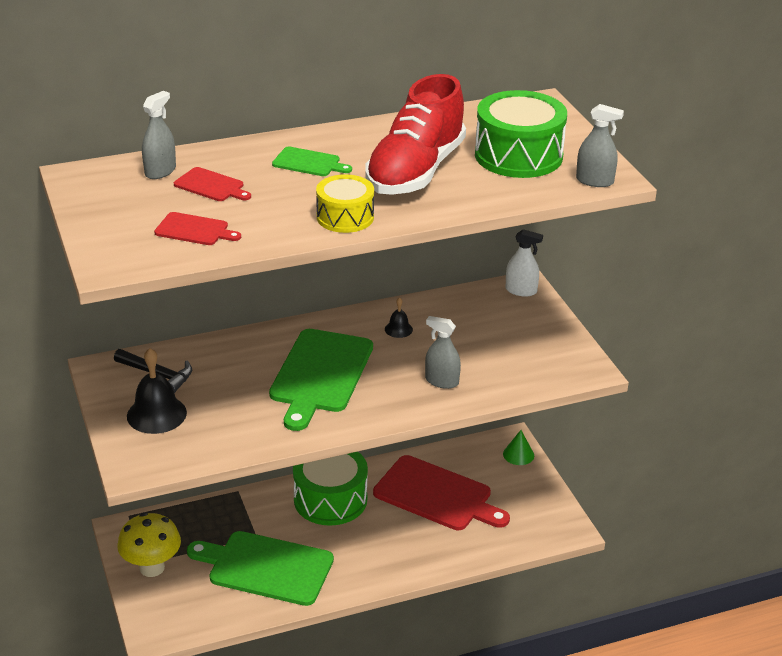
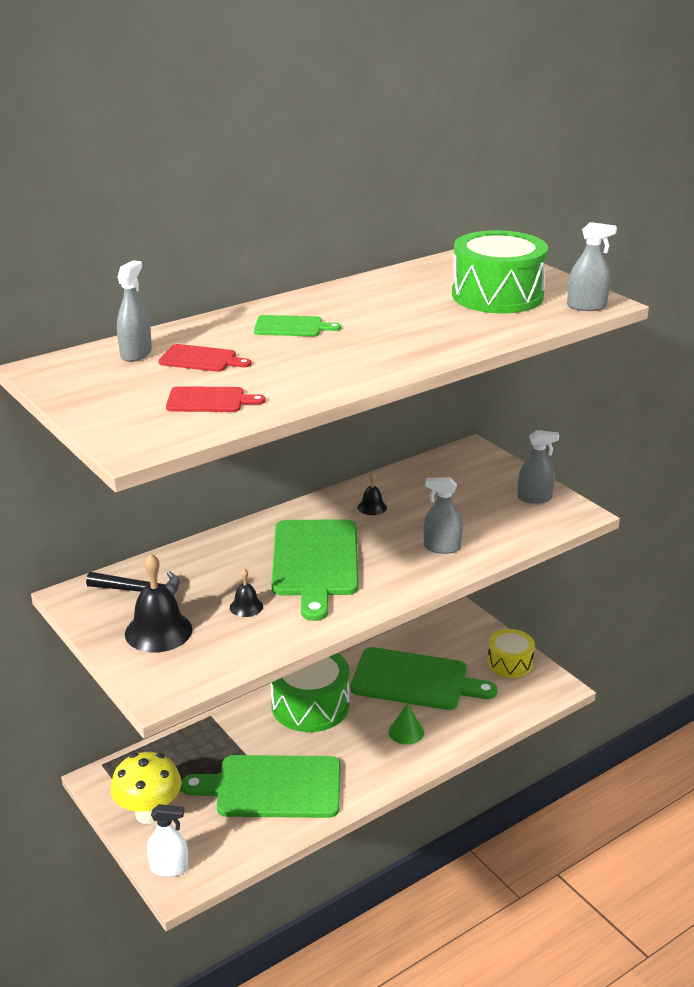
camera: 15 degrees left, 5 degrees down
(240, 406) = (246, 607): none -> black bell
(345, 217) = (363, 367): yellow drum -> yellow drum (510, 663)
(415, 171) = (406, 320): red shoe -> none
(436, 495) = (415, 680): red cutting board -> green cutting board
(518, 454) = (475, 627): green cone -> green cone (406, 732)
(521, 290) = (471, 454): white spray bottle -> white spray bottle (169, 868)
(556, 347) = (534, 498): none -> grey spray bottle

